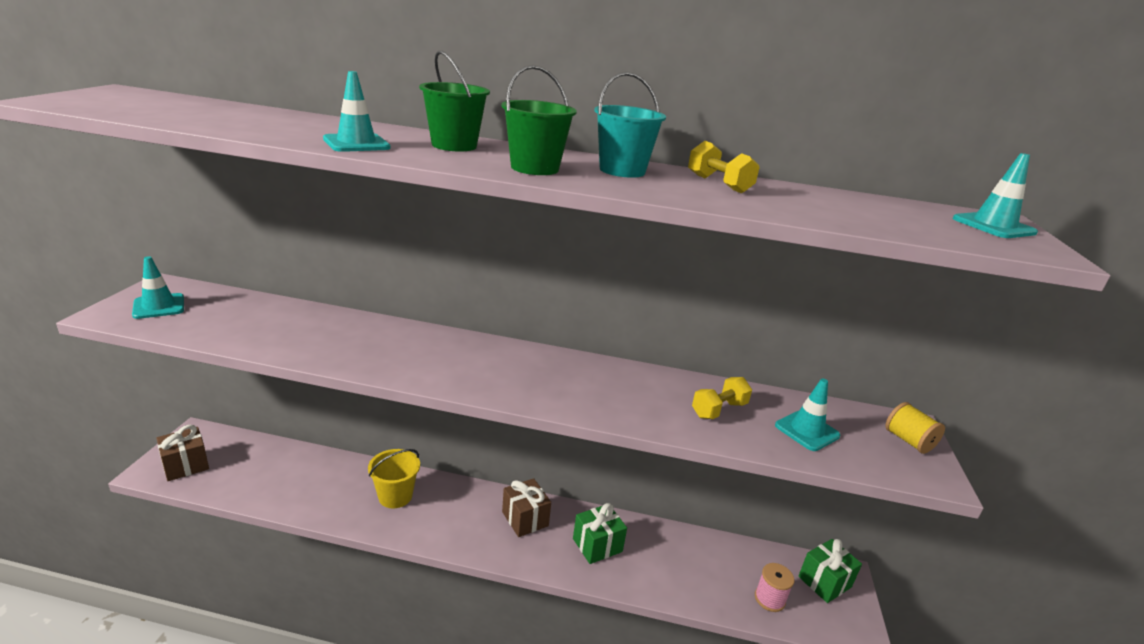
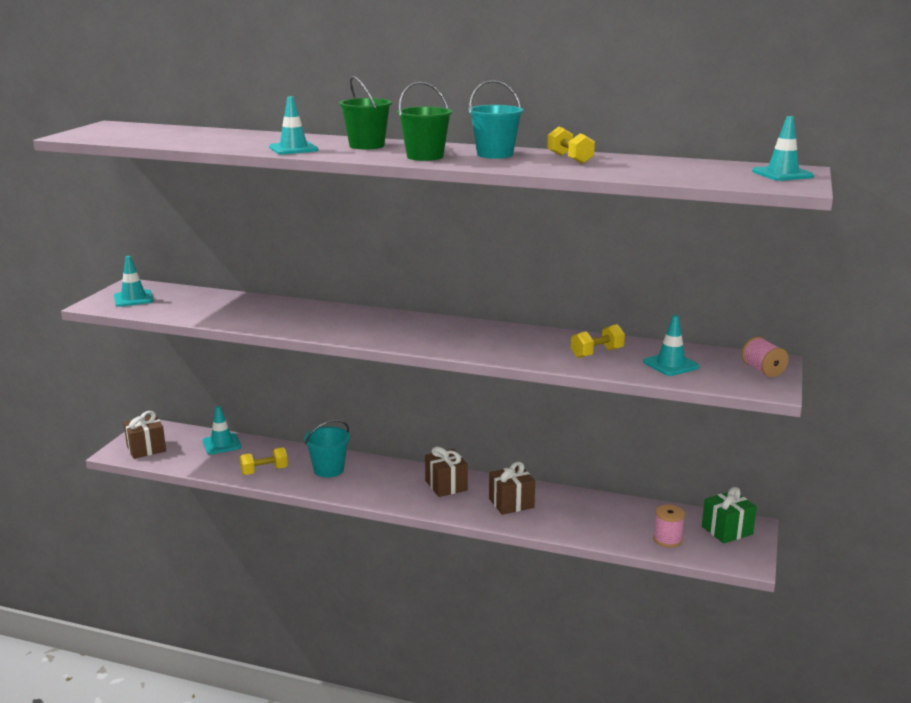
camera: 10 degrees right, 5 degrees down
(275, 458) = (221, 444): none -> turquoise traffic cone
(322, 499) = (264, 471): none -> yellow dumbbell
(395, 496) = (329, 470): yellow bucket -> turquoise bucket
(597, 545) = (511, 503): green gift -> brown gift
(908, 441) = (762, 370): yellow spool -> pink spool

